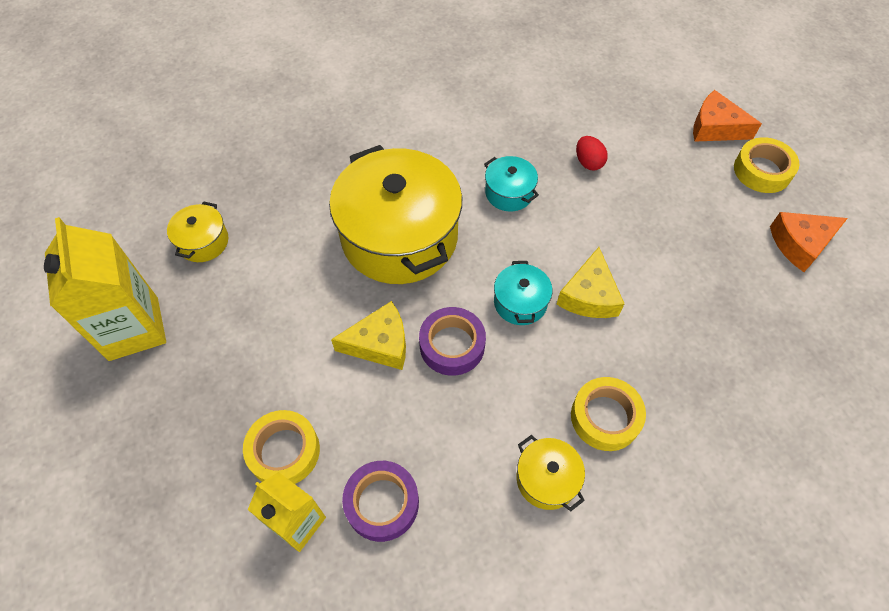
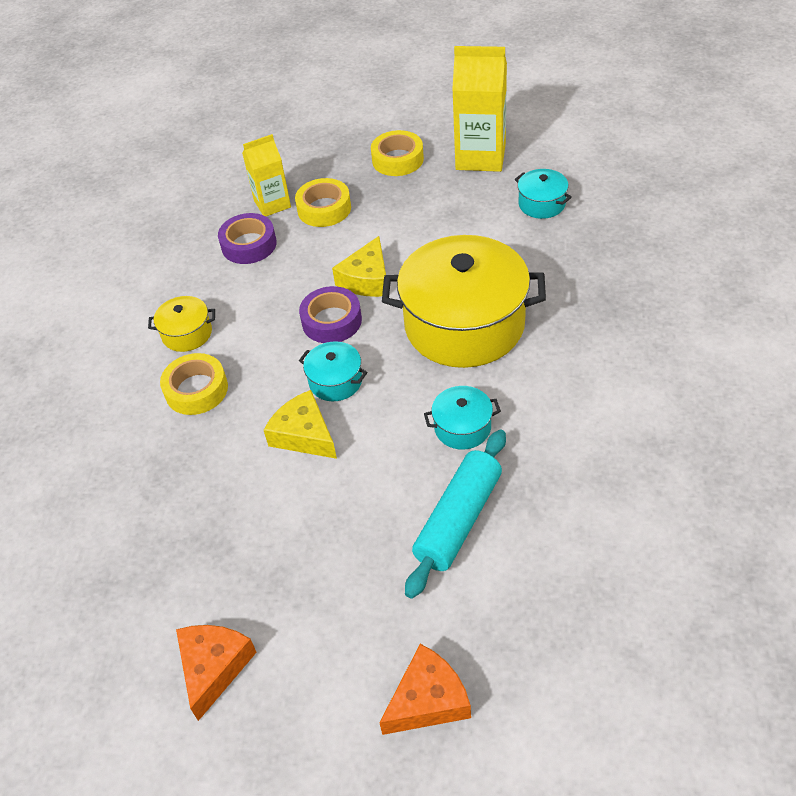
camera: 125 degrees right, 10 degrees down
(203, 242) = (542, 204): yellow pot -> turquoise pot
(588, 162) = (459, 520): red egg -> turquoise rolling pin
(762, 171) = (329, 706): yellow tape -> yellow tape (397, 159)

